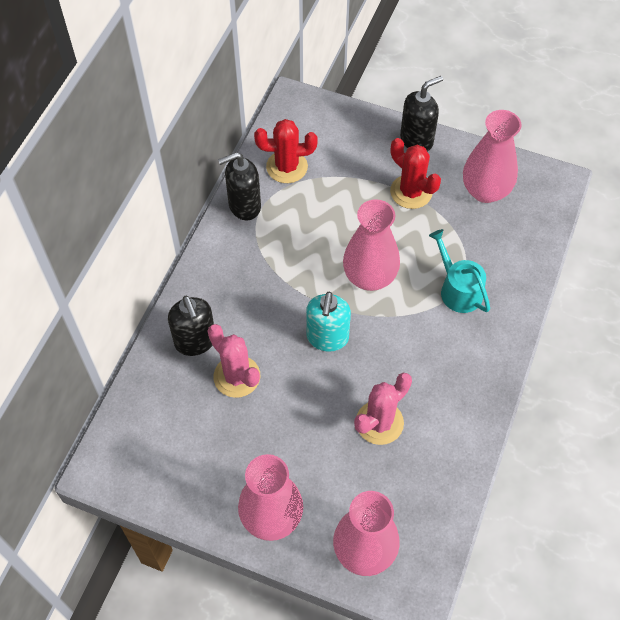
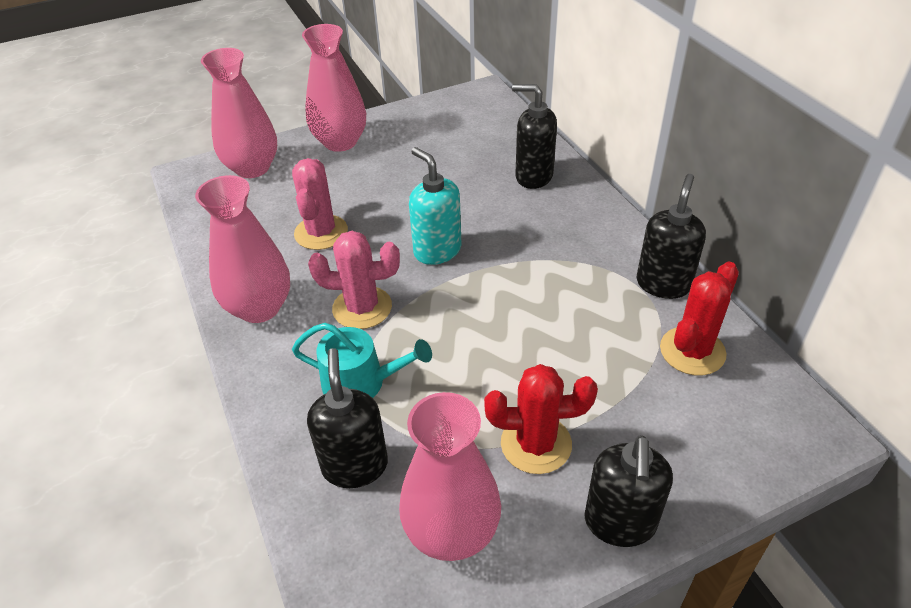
camera: 135 degrees right, 15 degrees down
(237, 376) = (471, 181): pink cactus -> pink cactus (362, 308)
(369, 277) = (464, 322): pink vase -> pink vase (259, 308)
(500, 250) = (355, 465): none -> black soap dispenser

